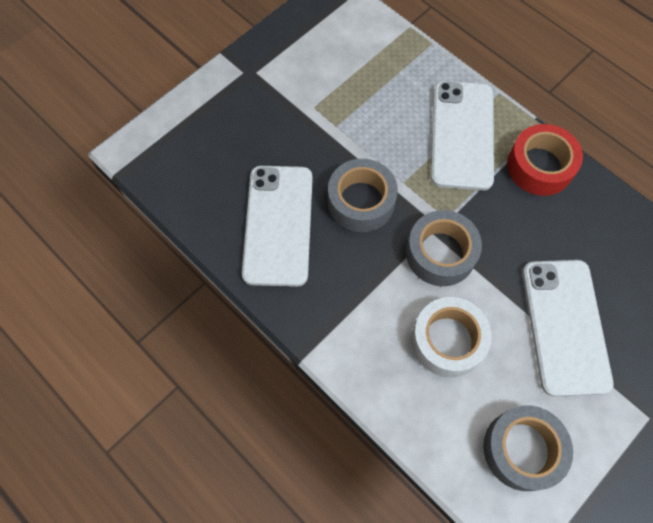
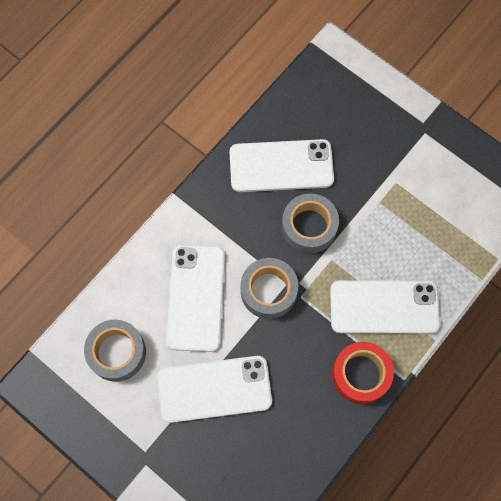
camera: 85 degrees right, 5 degrees up
(447, 340) = (196, 298): white tape -> white phone

